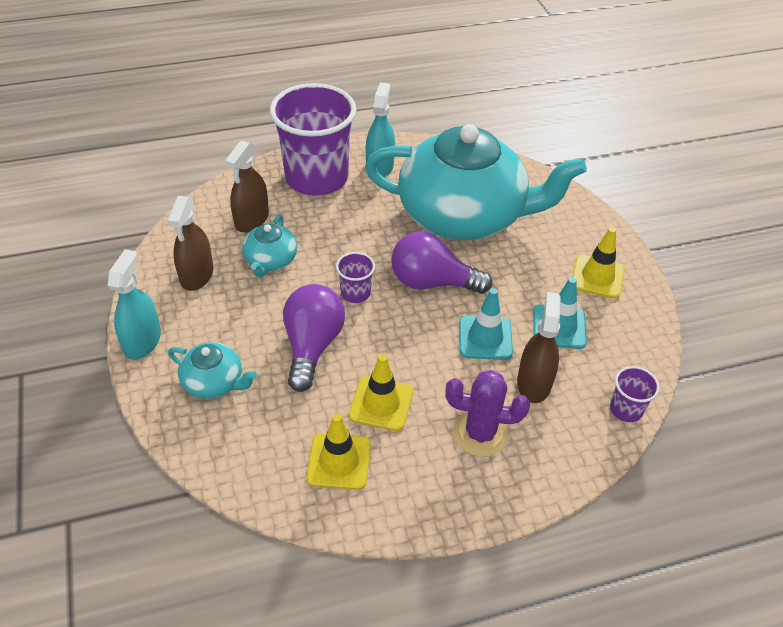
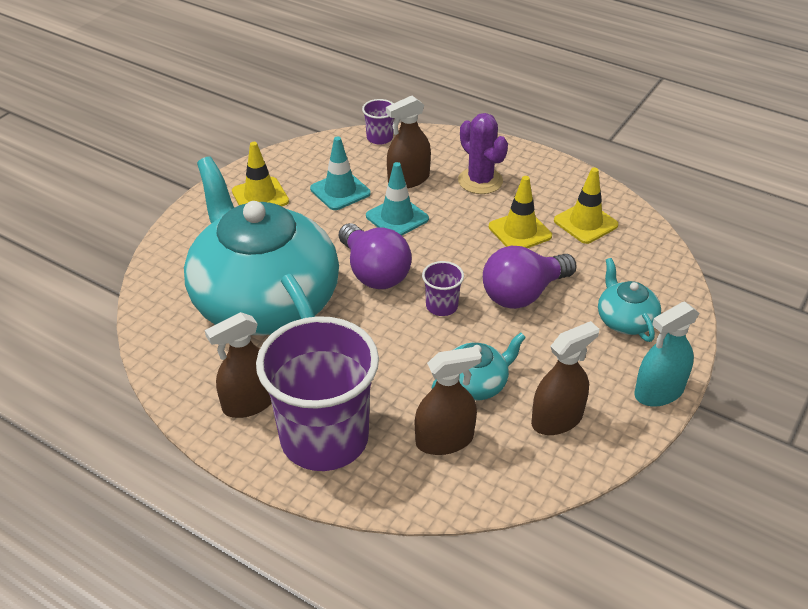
camera: 130 degrees left, 5 degrees down
(379, 166) = (250, 402): turquoise spray bottle -> brown spray bottle

